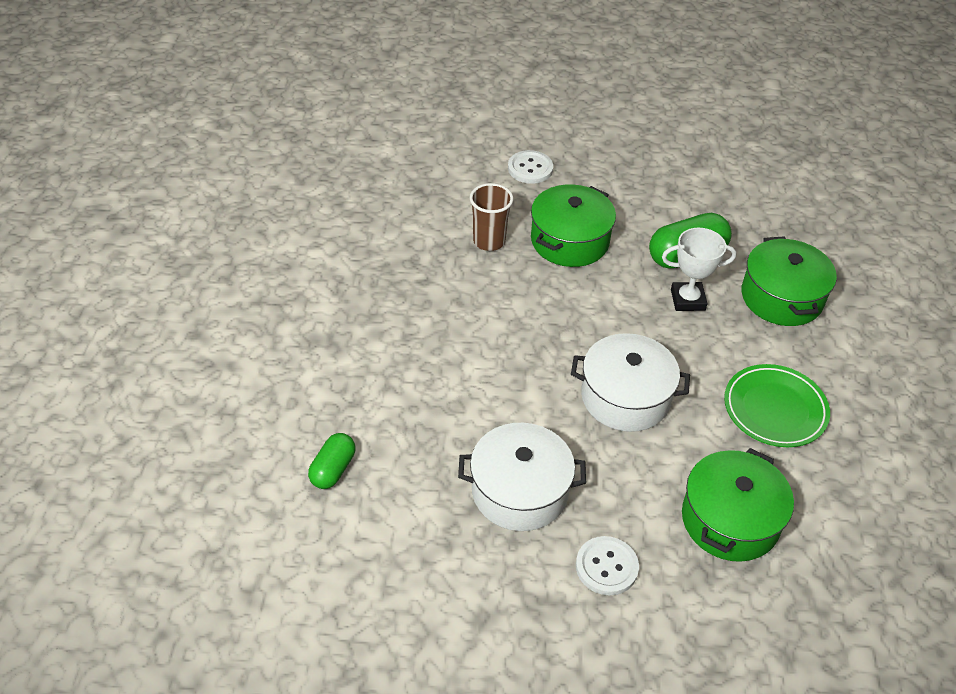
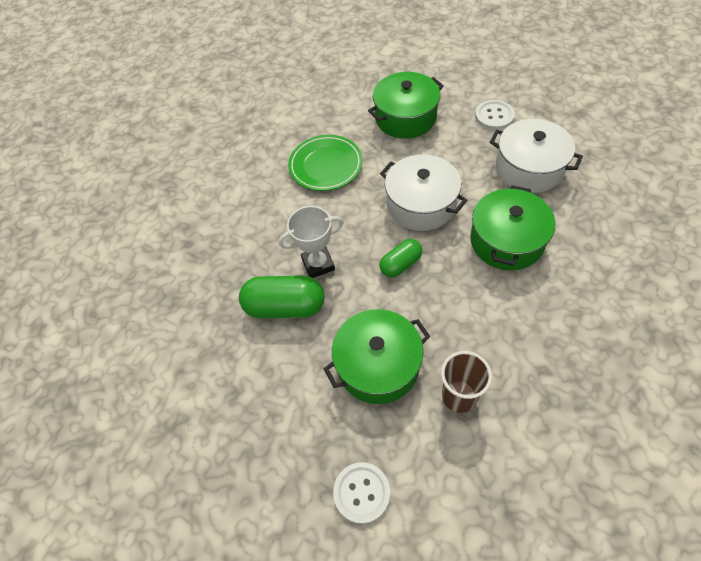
camera: 145 degrees left, 10 degrees up
(333, 469) = (664, 220): green capsule -> green capsule (400, 264)
(687, 300) = (318, 264): white trophy -> white trophy turned 45 degrees counterclockwise
(781, 297) = (245, 241): green pot -> green pot (506, 241)

